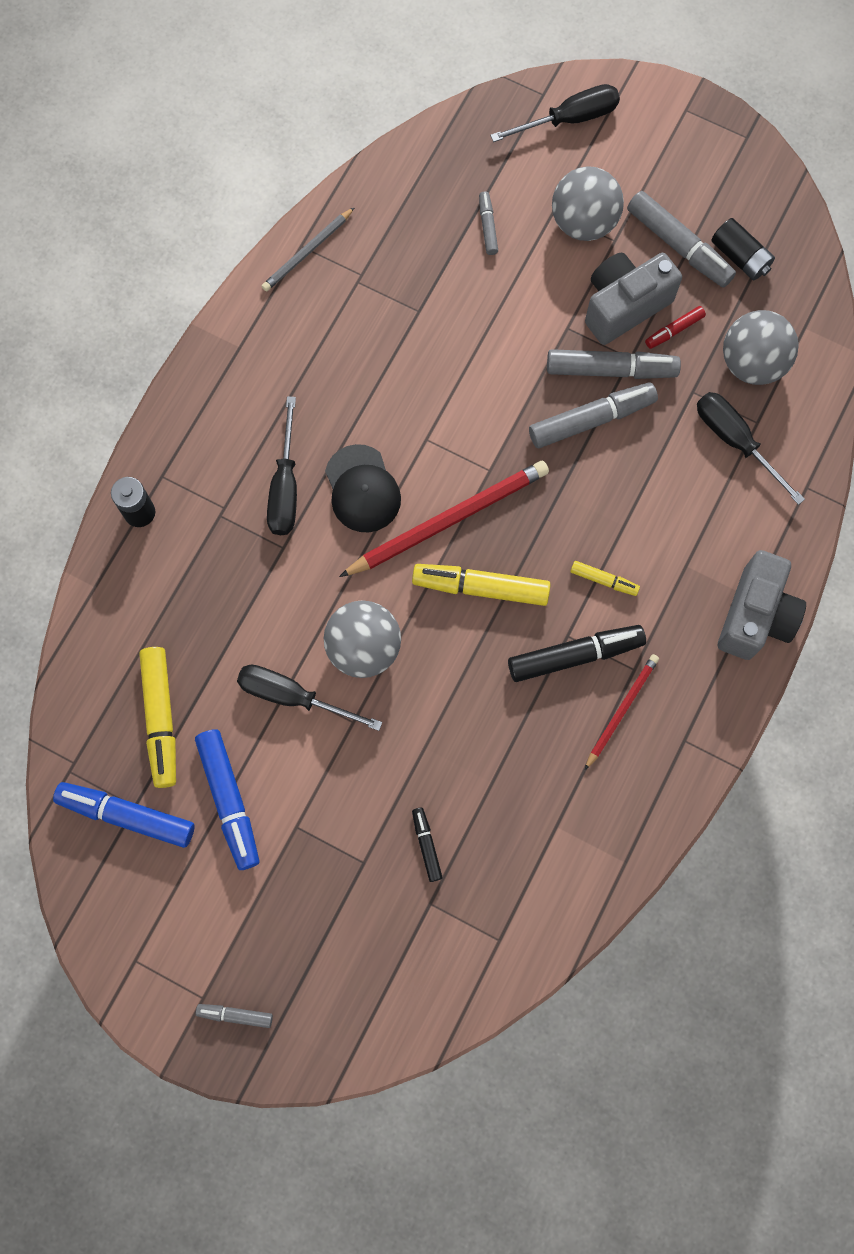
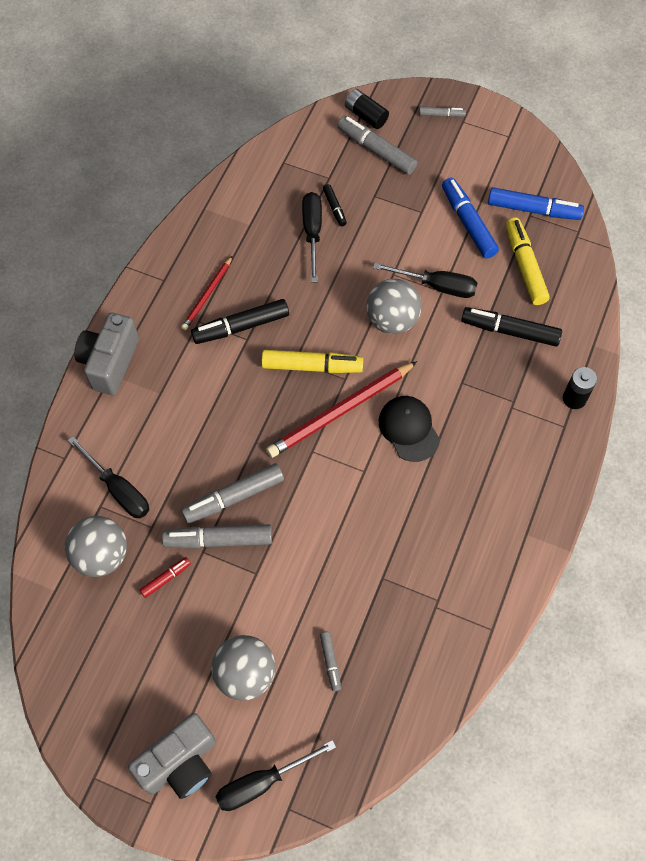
camera: 175 degrees right, 10 degrees down
(203, 617) = (510, 331): none -> black marker
(285, 486) = (468, 426): black screwdriver -> black screwdriver (312, 233)
(307, 252) = (485, 624): grey pencil -> none
(603, 580) = (221, 378): yellow marker -> none
(624, 306) = (208, 597): grey camera -> grey camera (180, 763)
(678, 245) = (160, 658): grey marker -> grey marker (376, 150)
(740, 257) = (106, 652): black battery -> black battery (366, 115)

